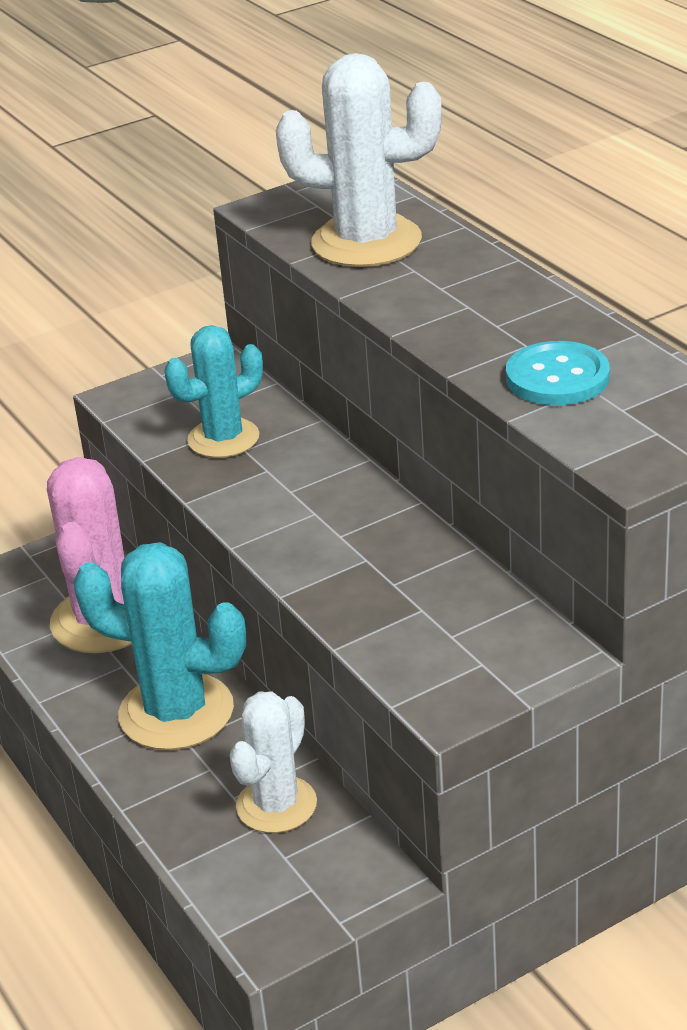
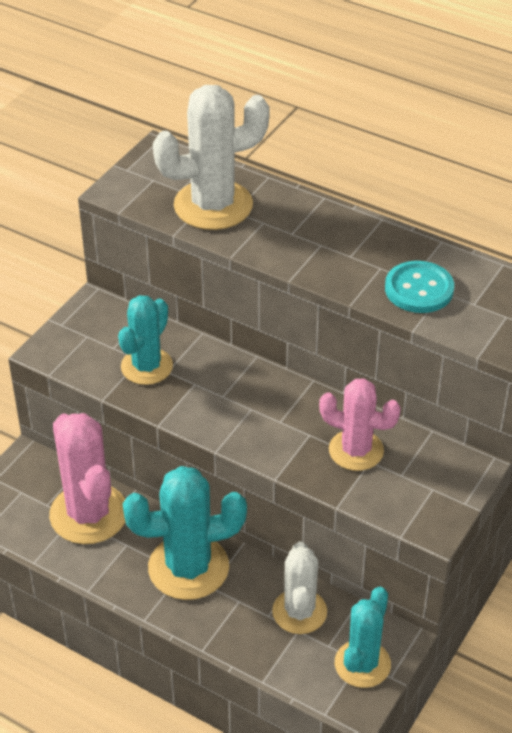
camera: 30 degrees left, 10 degrees up
(312, 893) = (362, 664): none -> turquoise cactus
(412, 592) = (356, 450): none -> pink cactus

